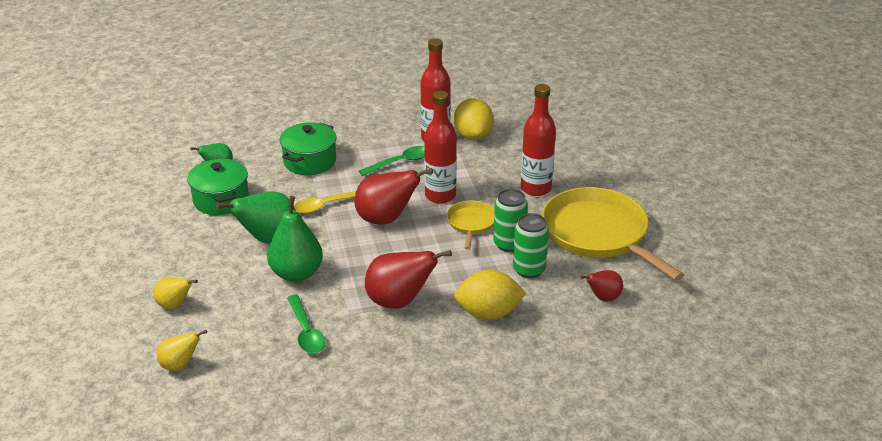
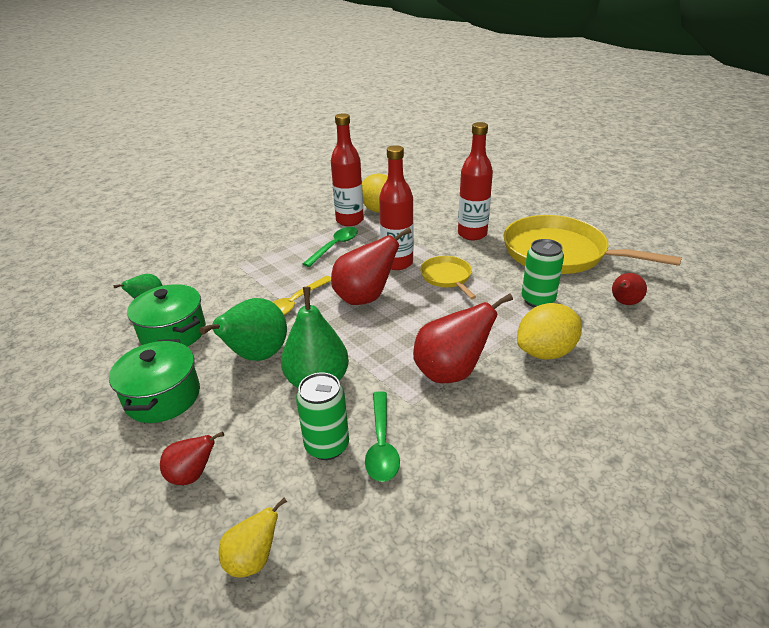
camera: 25 degrees left, 0 degrees up
(175, 305) = (192, 475): yellow pear -> red pear
(306, 331) = (381, 444): green spoon -> green spoon turned 45 degrees clockwise
(310, 161) = (245, 269): green pot -> green pot (163, 397)
(509, 244) = (497, 284): green can -> green can (327, 446)

